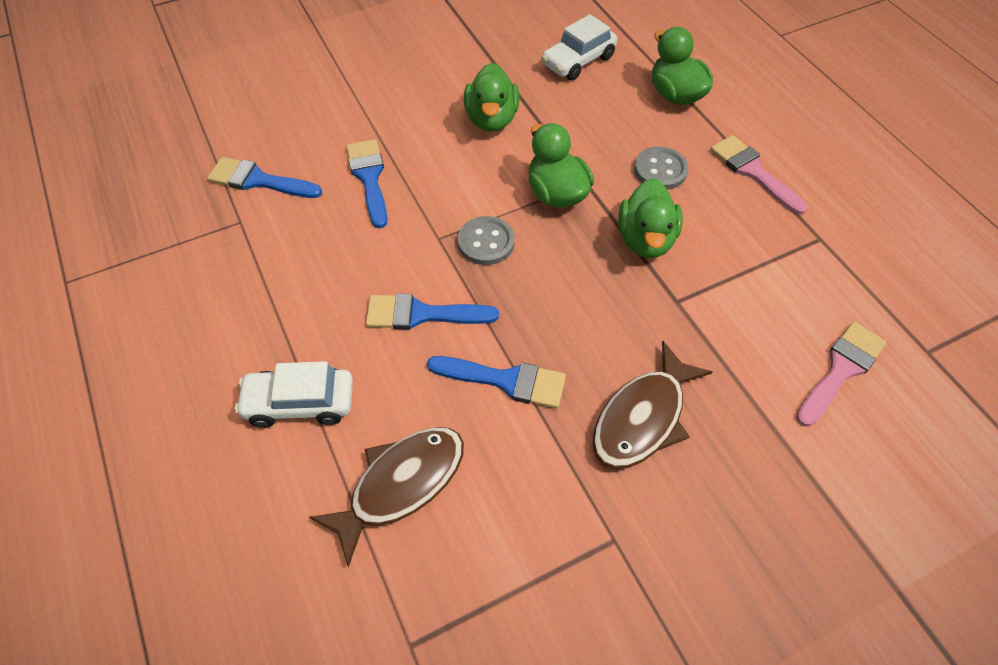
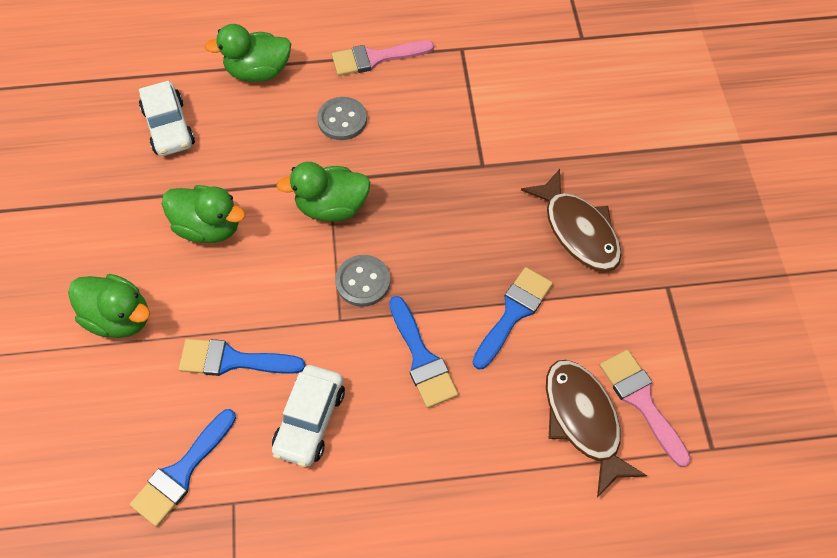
camera: 70 degrees left, 5 degrees up
(300, 403) = (479, 485): white car -> white car (310, 420)
(421, 314) = (422, 358): blue brush -> blue brush turned 45 degrees counterclockwise
(645, 239) = (413, 161): green duck -> green duck (120, 318)
(841, 369) = (579, 93): pink brush -> pink brush (641, 401)

